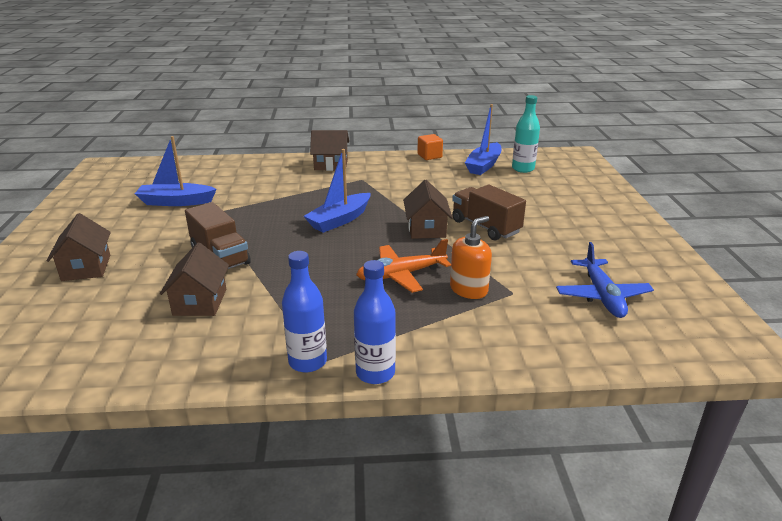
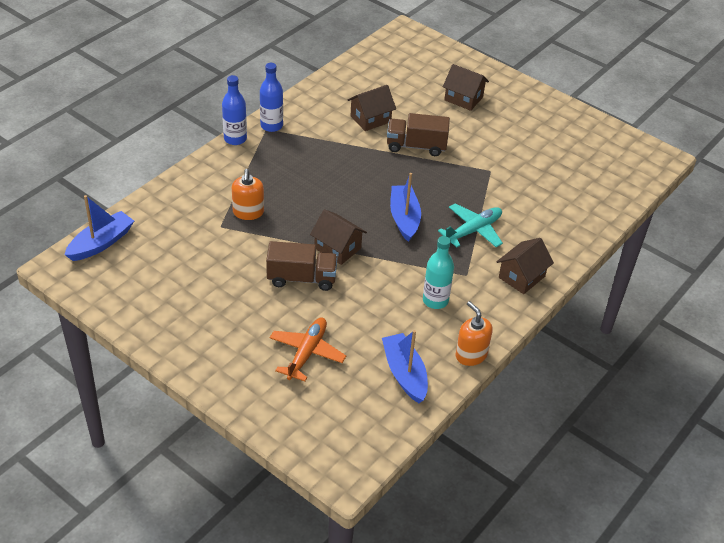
camera: 130 degrees right, 15 degrees up
(176, 202) = (531, 163): blue boat -> blue boat (101, 243)
(200, 302) = (370, 119): brown house -> brown house turned 75 degrees counterclockwise
(308, 192) = (473, 230): none -> turquoise plane
(401, 275) = (299, 198): orange plane -> orange plane (307, 353)
(429, 156) = (471, 355): orange cube -> orange soap dispenser
(523, 169) = (364, 394): turquoise bottle -> turquoise bottle (435, 300)
(602, 296) = (166, 257): blue plane -> none

